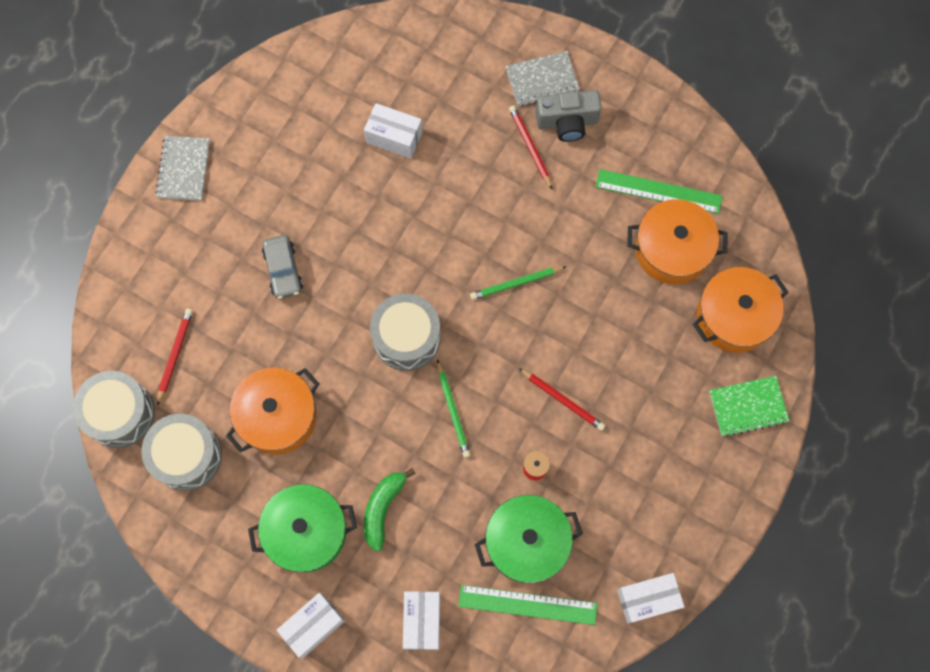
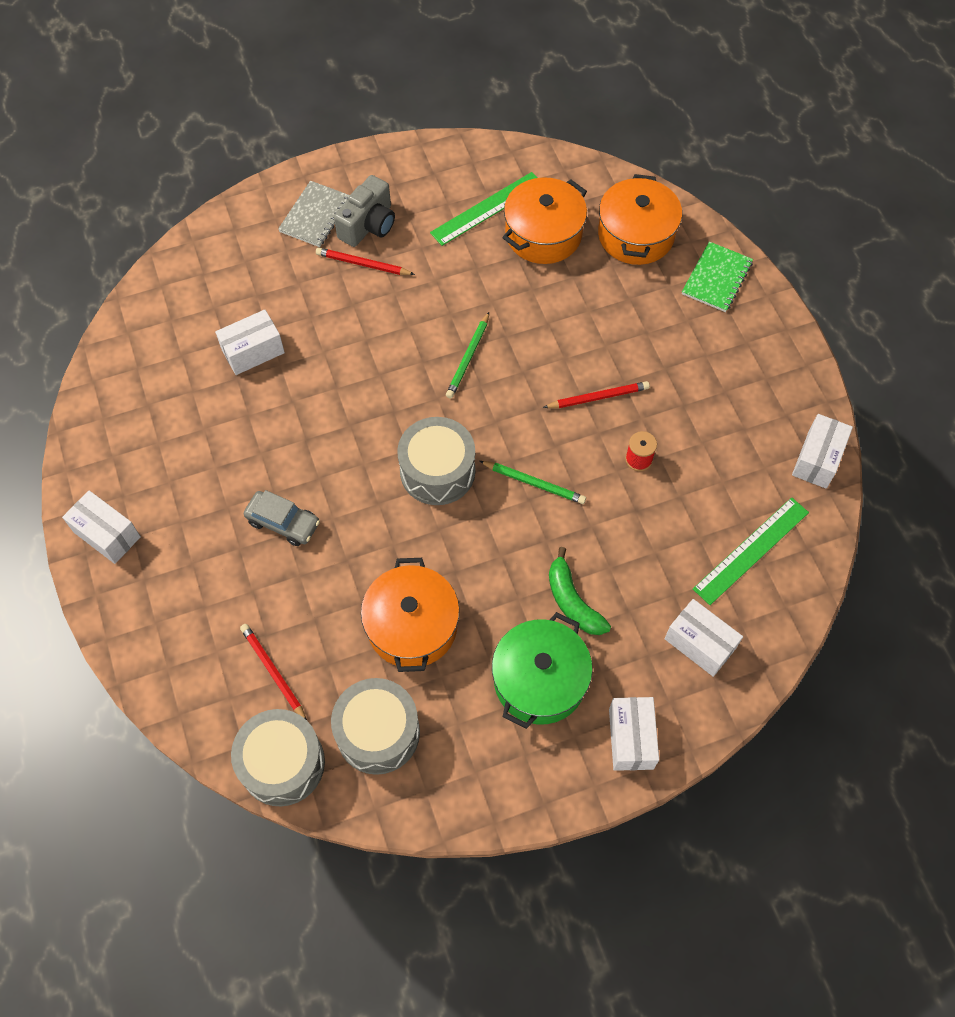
camera: 50 degrees left, 10 degrees down
(183, 169) = (107, 534): grey notebook -> white box
(527, 542) = (697, 511): green pot -> none

